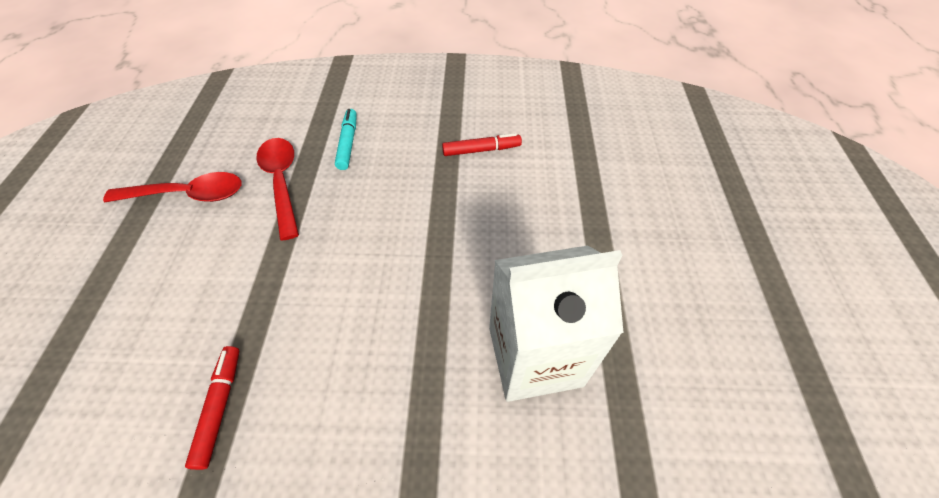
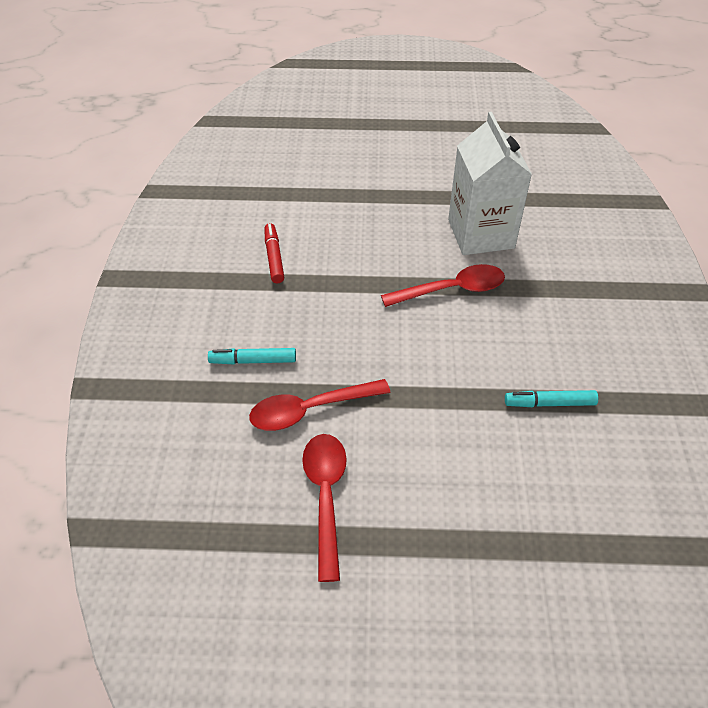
camera: 90 degrees left, 5 degrees down
(219, 407) = (549, 403): red marker -> turquoise marker
(426, 310) = (452, 290): none -> red spoon

